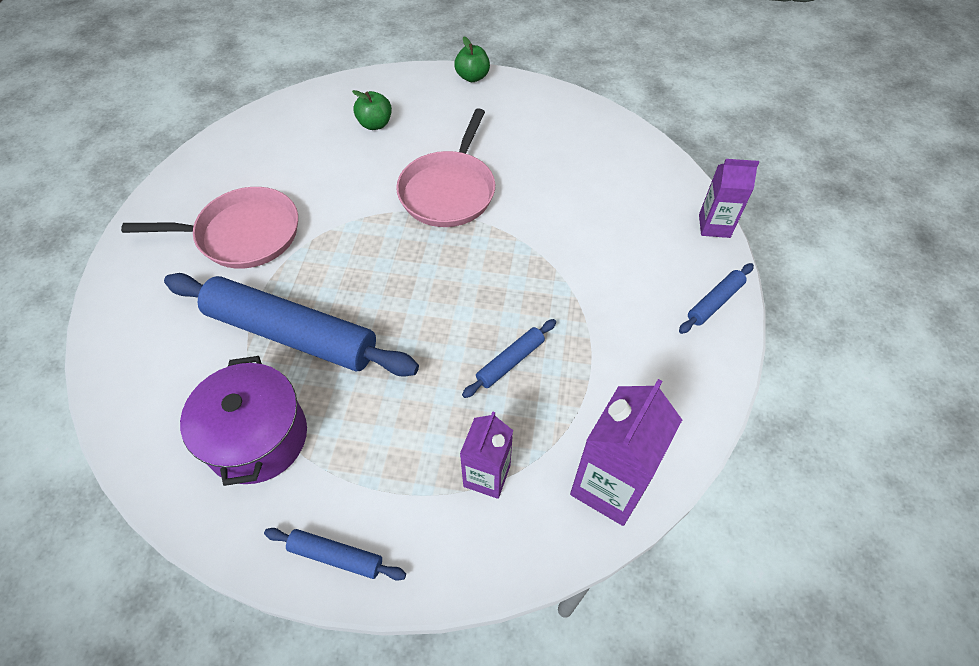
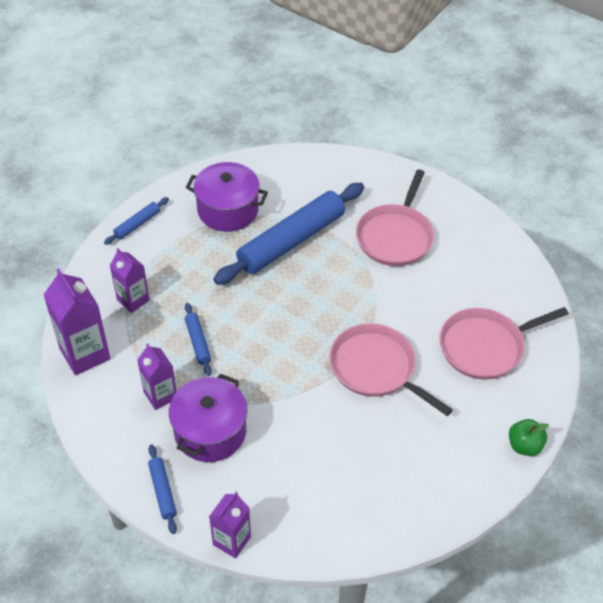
camera: 115 degrees right, 5 degrees down
(375, 124) = (485, 347): green apple -> pink pan
(608, 363) = (160, 395): none -> purple carton
(618, 293) = (210, 432): none -> purple pot

